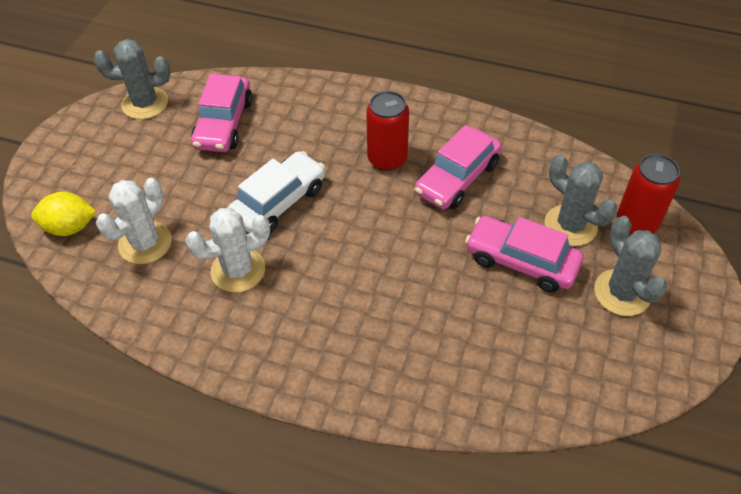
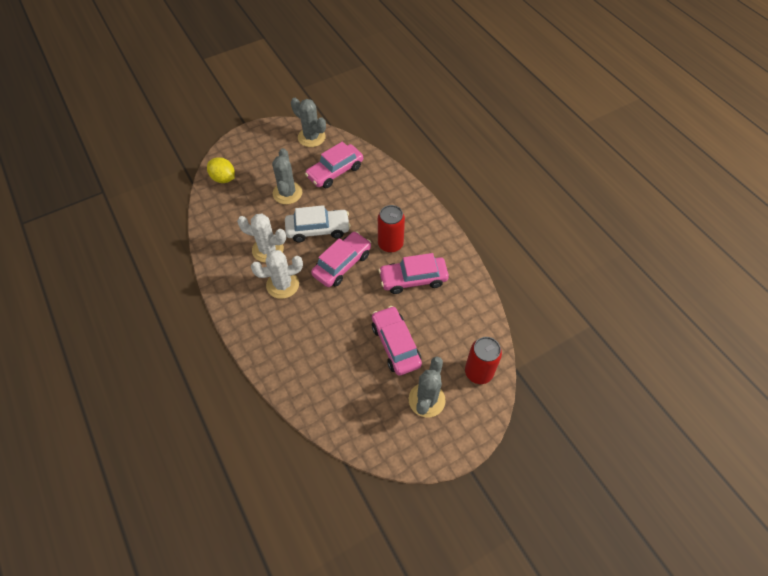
camera: 40 degrees right, 5 degrees up
(145, 243) = (244, 208): white cactus -> white cactus (282, 285)
(356, 220) = (342, 264): none -> pink car
(570, 225) = (441, 346): grey cactus -> grey cactus (287, 193)

